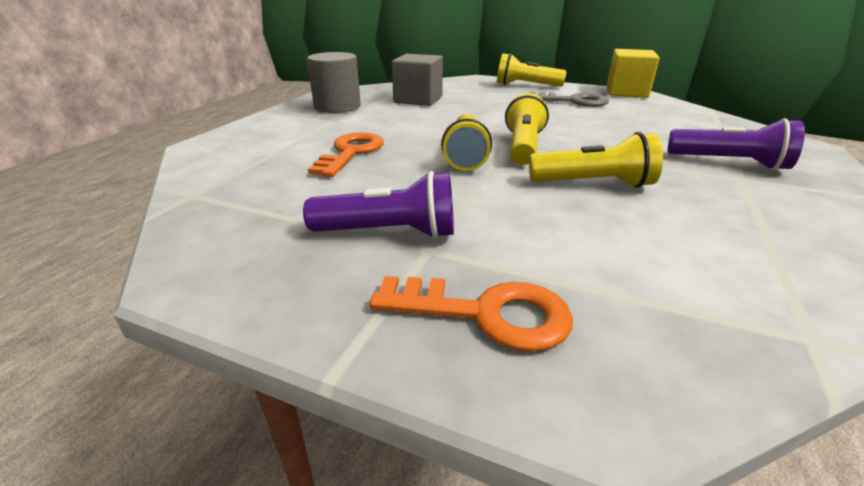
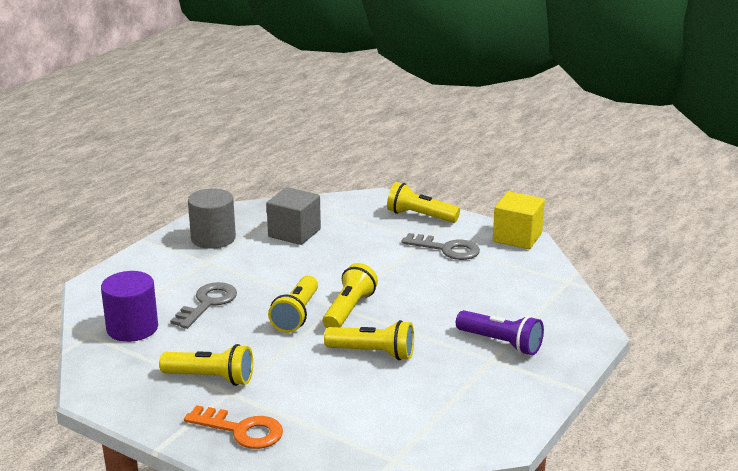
camera: 10 degrees right, 5 degrees down
(255, 182) = (132, 328): none -> purple cylinder
(351, 152) = (208, 303): orange key -> grey key
(389, 232) = (211, 378): purple flashlight -> yellow flashlight

